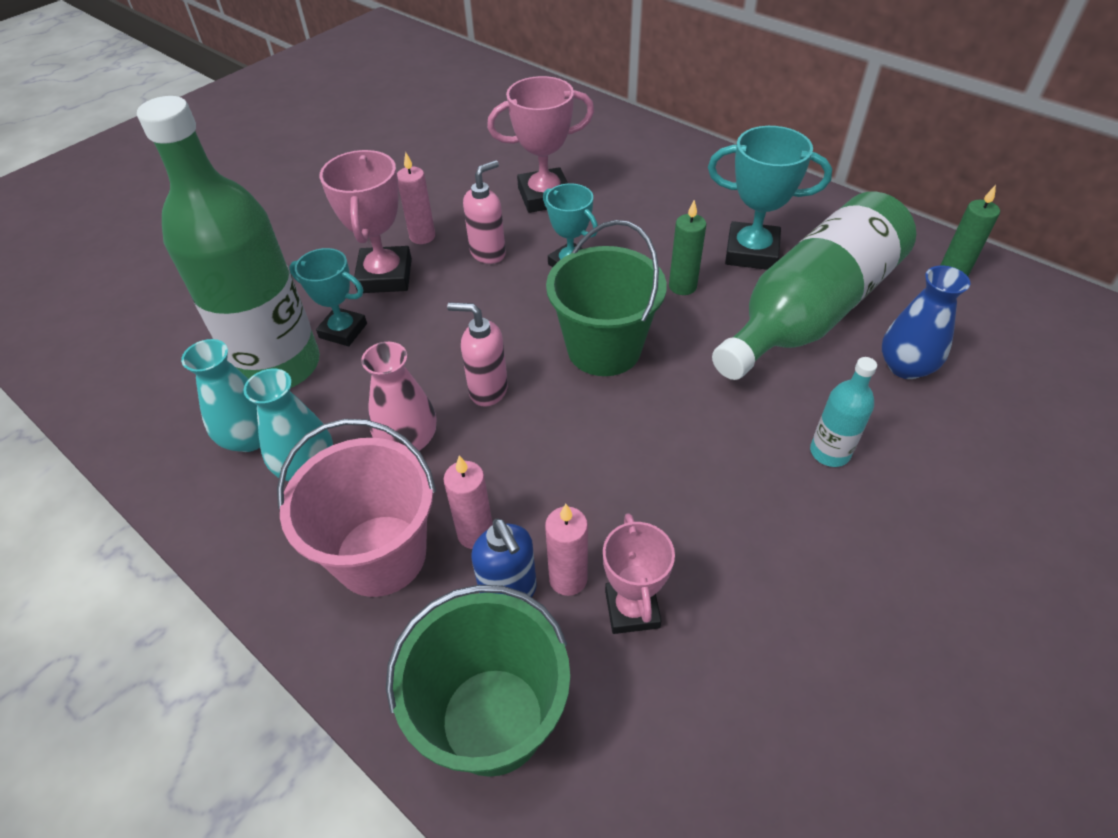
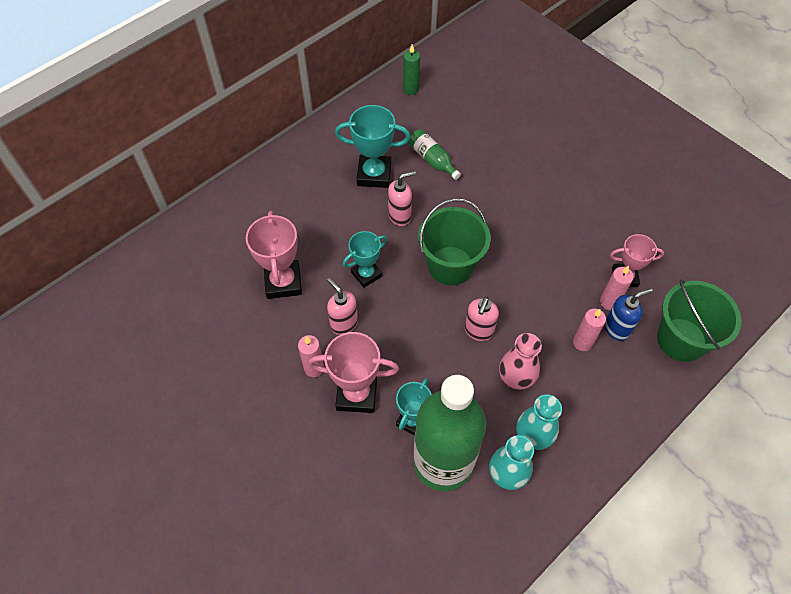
camera: 85 degrees left, 10 degrees up
(381, 555) = (595, 390): pink bucket -> none
(682, 286) = (400, 216): green candle -> pink soap dispenser
(751, 252) = (374, 174): turquoise trophy -> turquoise trophy turned 75 degrees clockwise
(810, 311) = (432, 160): green bottle -> green bottle, size x0.42
(829, 452) = (535, 179): turquoise bottle -> none
(905, 367) = (480, 132): blue vase -> none

